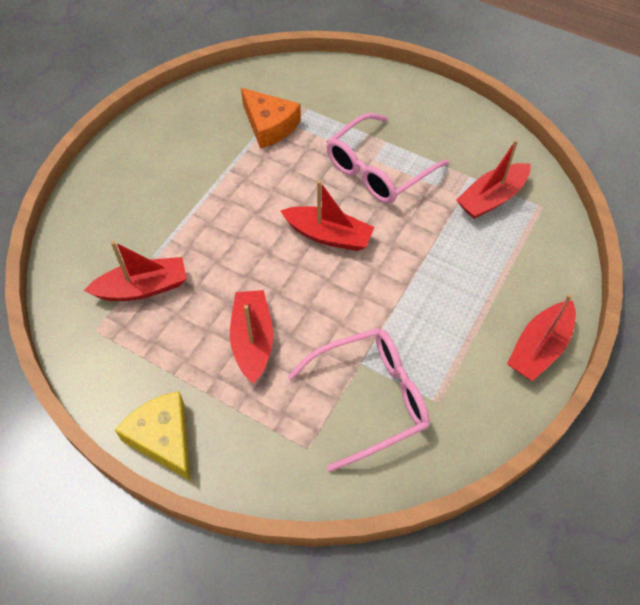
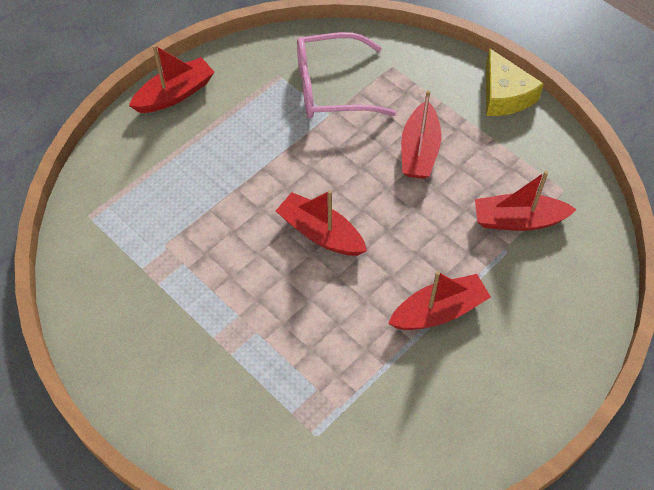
camera: 165 degrees left, 0 degrees up
(269, 125) = (348, 396): orange cheese -> none
(378, 170) = (238, 299): pink glasses -> none
(491, 198) = (133, 236): red boat -> red boat (438, 311)

